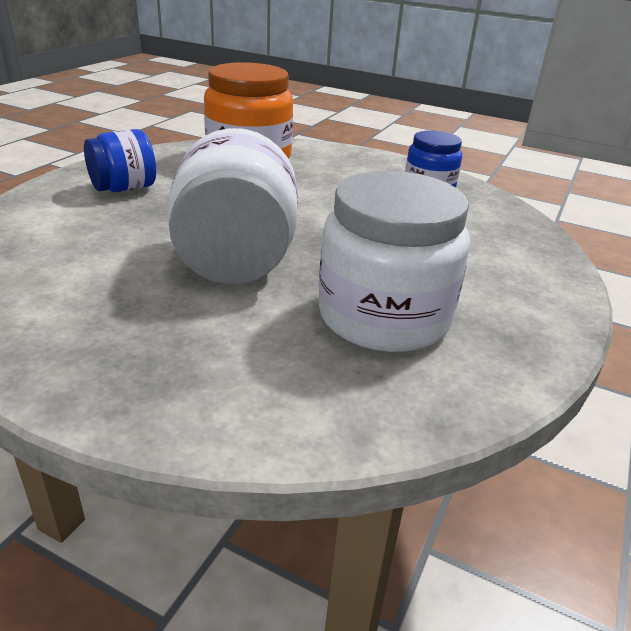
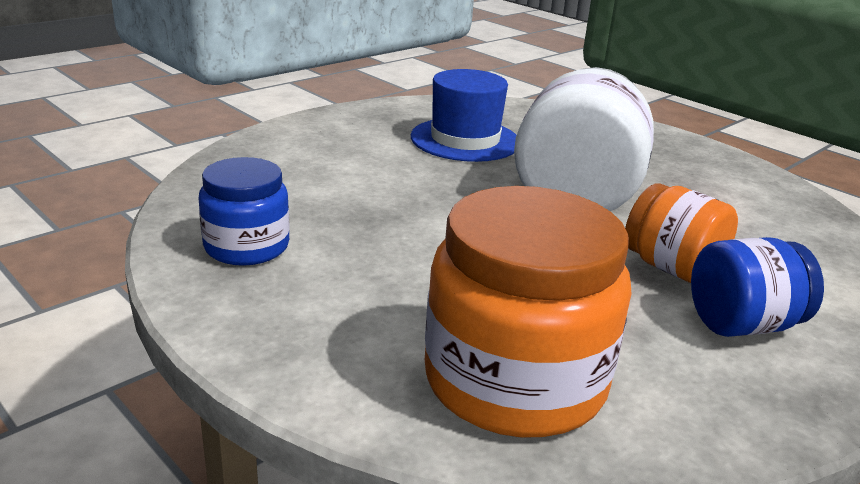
camera: 160 degrees left, 5 degrees down
(159, 212) = (671, 268): none -> orange jar
(384, 316) = (465, 140): white jar -> blue hat

